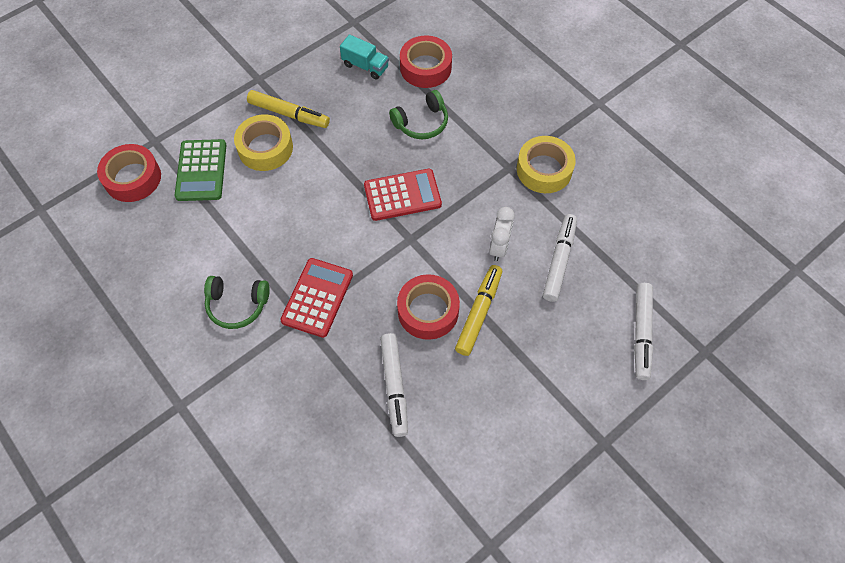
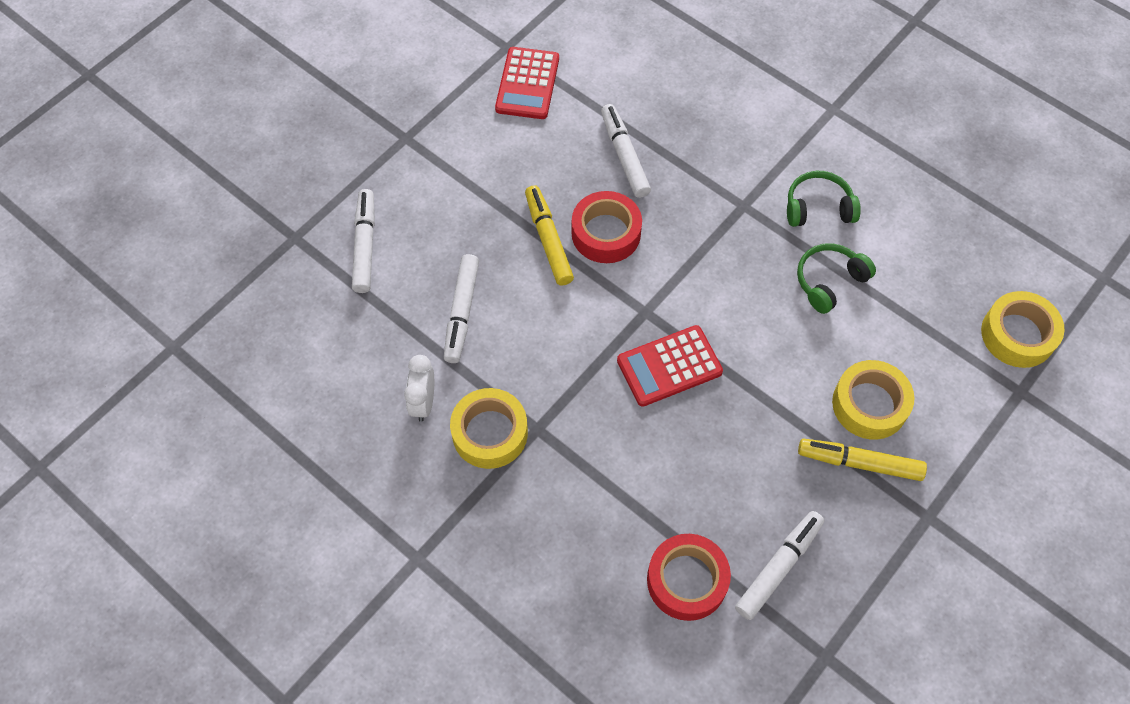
camera: 170 degrees right, 0 degrees up
(132, 178) = (1017, 335): red tape -> yellow tape
(201, 170) = (937, 359): green calculator -> none
(317, 298) = (733, 228): red calculator -> red calculator (527, 84)
(365, 66) = (778, 567): turquoise truck -> white marker
(421, 123) = (670, 479): green headphones -> green headphones (829, 281)
(479, 313) = (548, 240): yellow marker -> yellow marker turned 150 degrees clockwise
(499, 247) = (536, 318): white clock -> white clock (423, 402)

